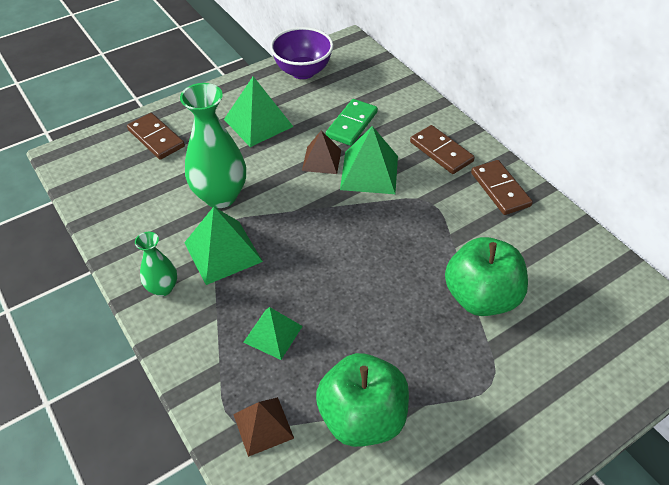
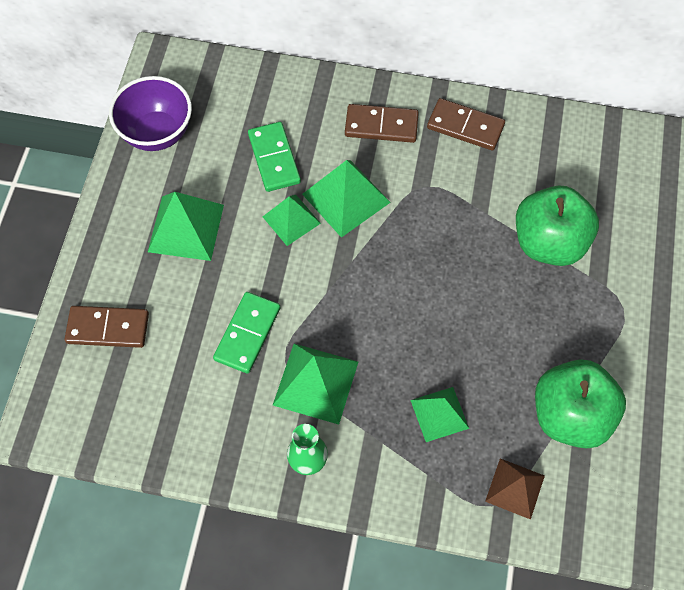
camera: 45 degrees left, 15 degrees up
(220, 196) = (247, 334): green vase -> green domino
(321, 160) = (291, 219): brown pyramid -> green pyramid

